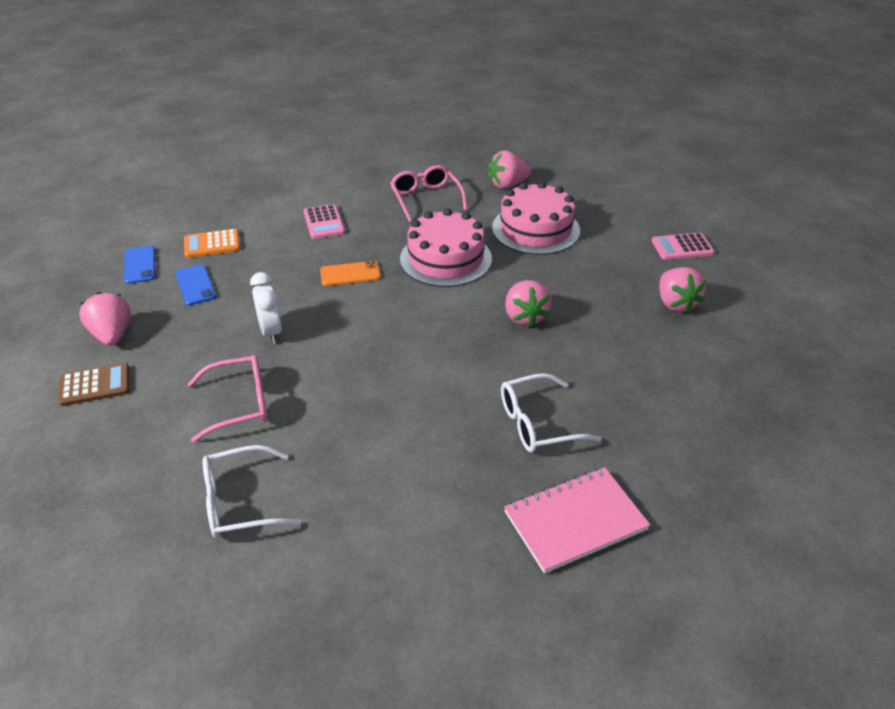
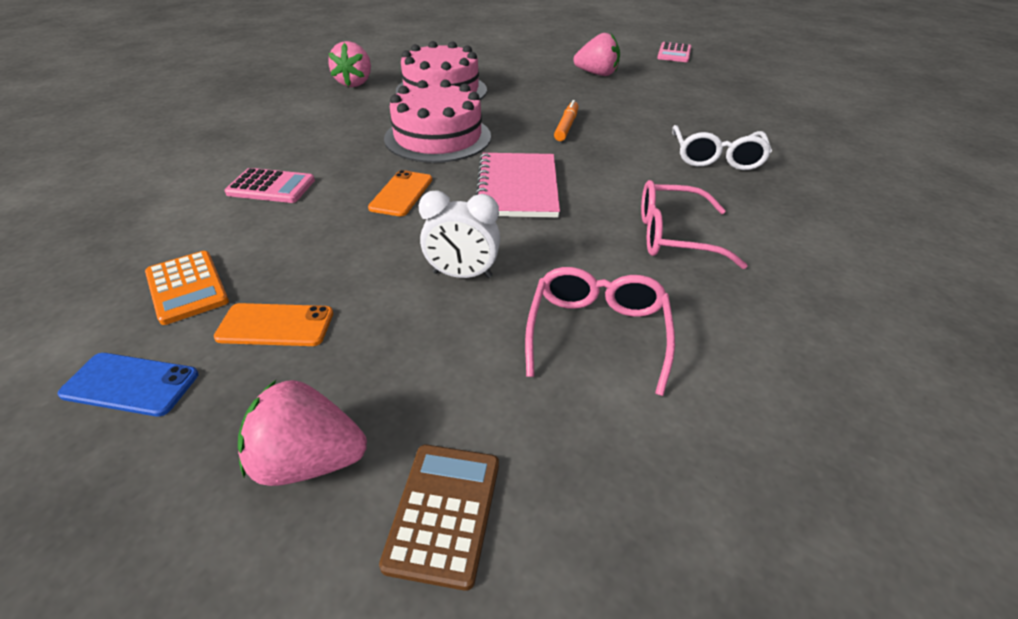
camera: 65 degrees left, 0 degrees up
(195, 285) = (275, 325): blue phone -> orange phone
(212, 244) = (187, 287): orange calculator -> orange calculator turned 45 degrees counterclockwise
(240, 502) = (794, 370): white glasses -> none
(426, 199) = (318, 121): pink glasses -> pink glasses (674, 236)
(525, 317) = (566, 126): pink strawberry -> orange marker
(575, 521) = (840, 173): pink notebook -> pink notebook (517, 187)
(682, 247) = (530, 54): pink calculator -> pink calculator (674, 53)

